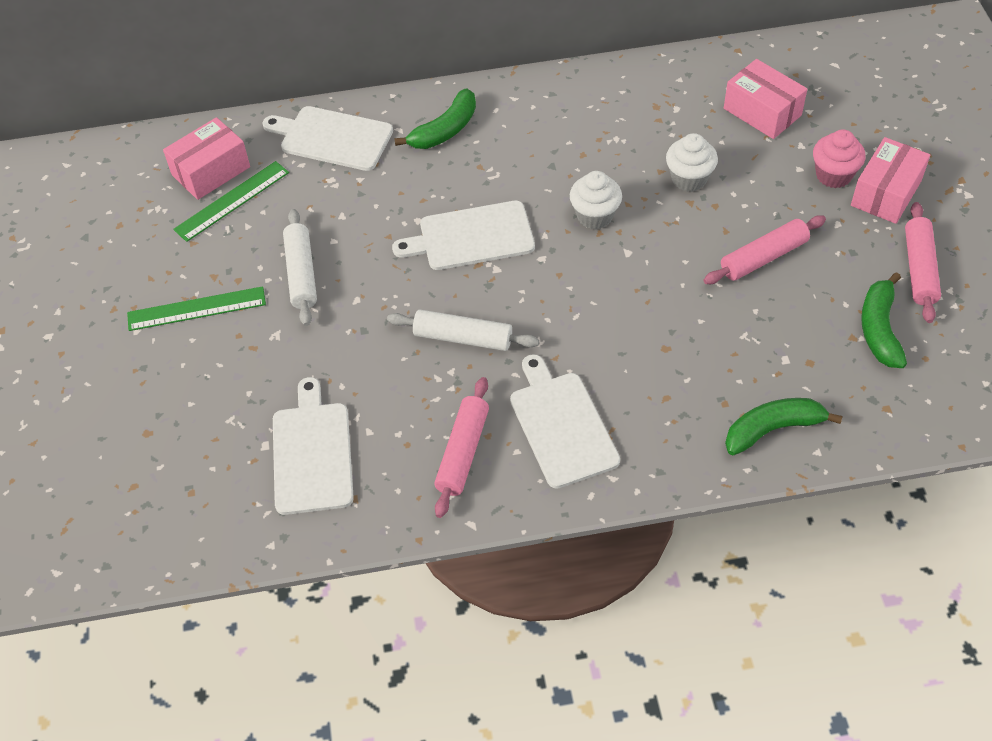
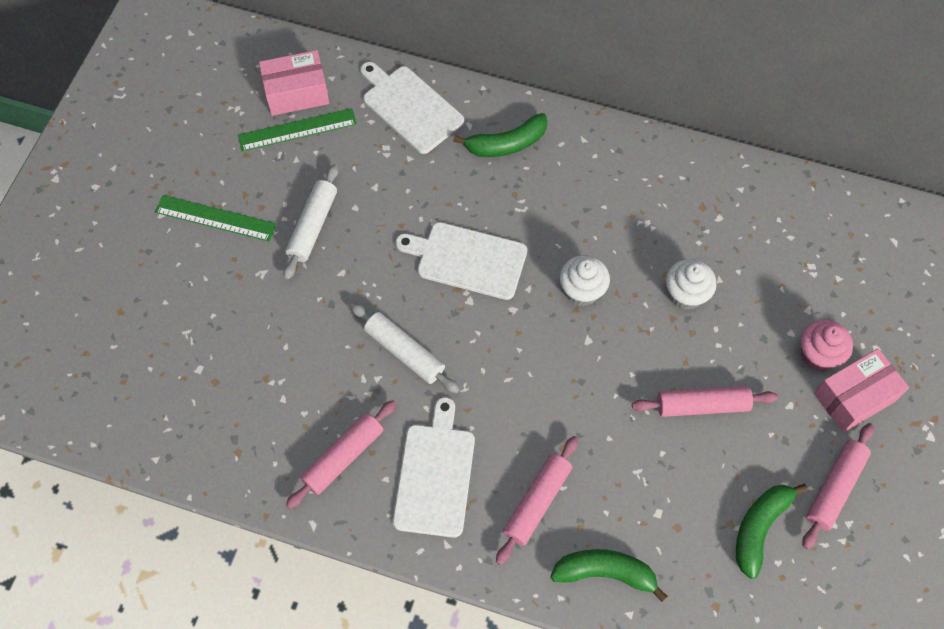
camera: 25 degrees right, 10 degrees up
(312, 453) = (230, 395): white cutting board -> none
(672, 402) = (537, 502): none -> pink rolling pin
(762, 112) = (794, 258): pink box -> none

